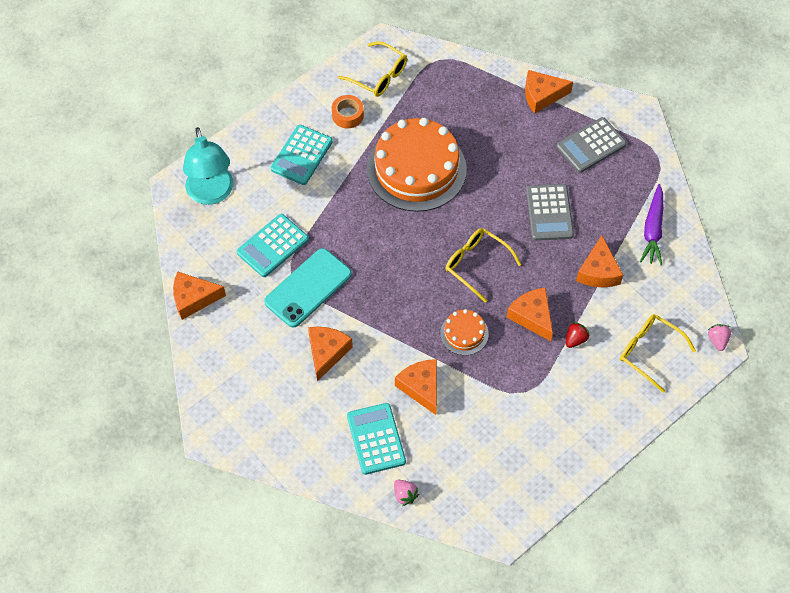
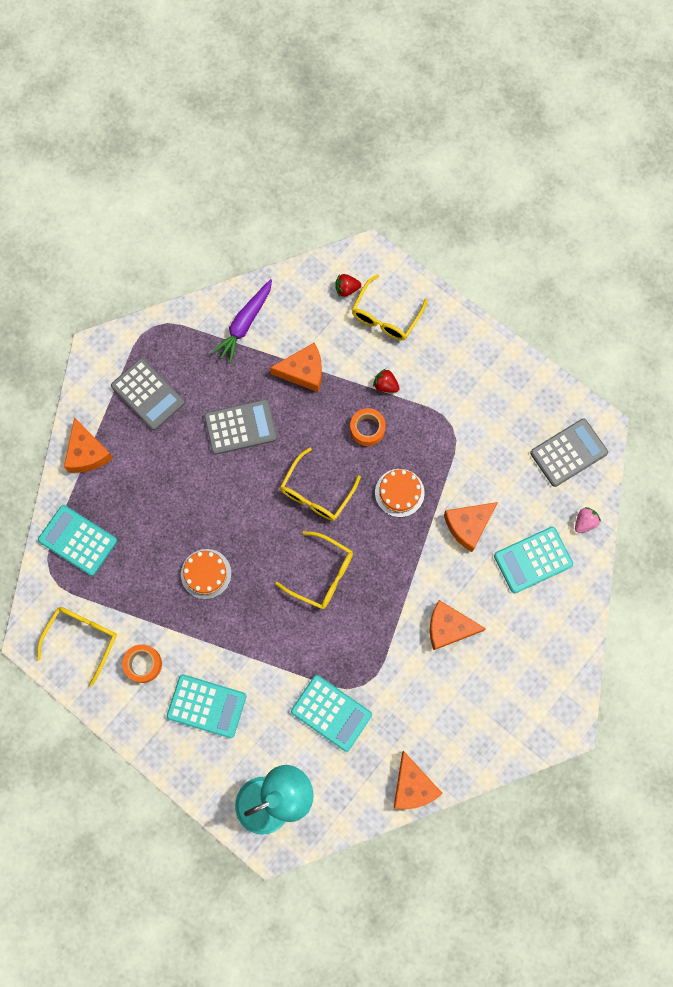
camera: 100 degrees left, 15 degrees up
(308, 288) = (376, 663): turquoise phone -> none
(398, 257) = (322, 574): none -> yellow glasses
(416, 169) = (206, 574): orange cake -> orange cake, size x0.45
(464, 81) = (78, 540): none -> turquoise calculator
(480, 495) = (568, 453): none -> grey calculator
(532, 316) = (367, 429): orange cheese -> orange tape
(653, 230) = (245, 324): purple carrot -> purple carrot turned 120 degrees clockwise
(682, 322) = (346, 289): none -> red strawberry
(717, 340) = (361, 256): pink strawberry -> none

